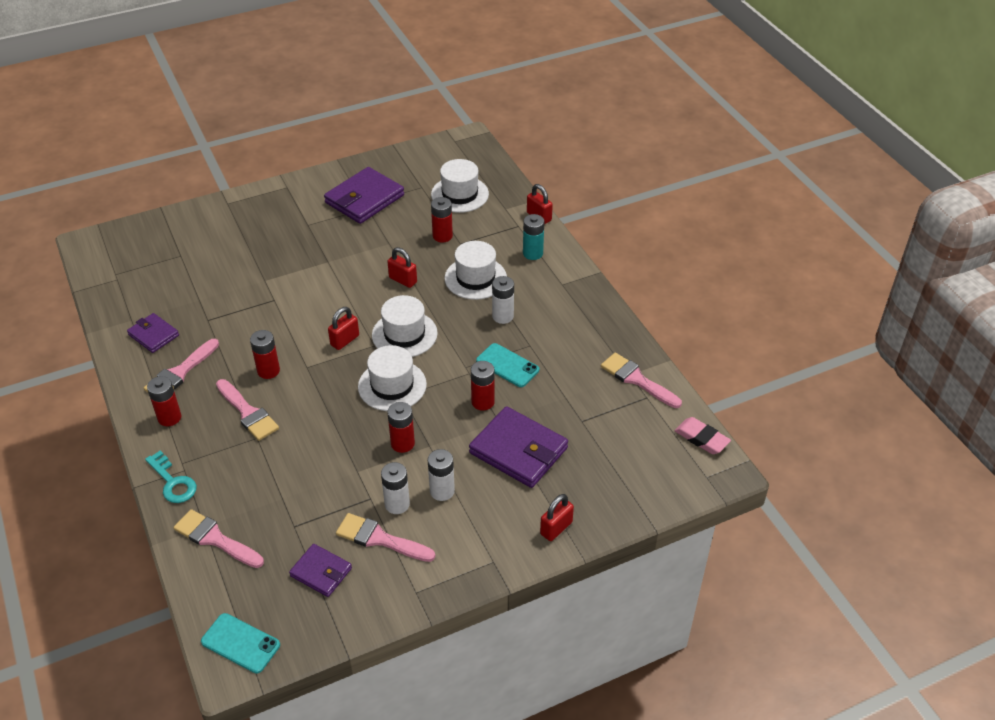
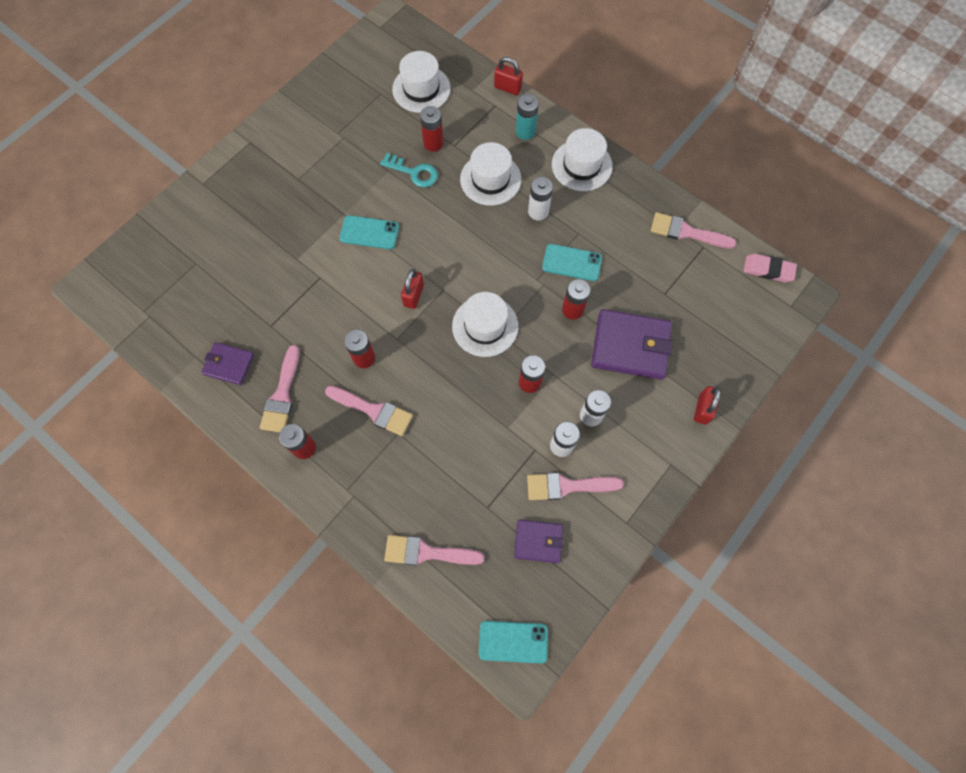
camera: 25 degrees left, 25 degrees up
(173, 482) = (352, 513): turquoise key -> turquoise key (414, 172)
(339, 282) = (369, 232): none -> turquoise phone
(364, 199) = (335, 128): purple wallet -> none
(403, 280) = (426, 207): red padlock -> none
(404, 334) = (463, 266): white hat -> white hat (581, 165)

